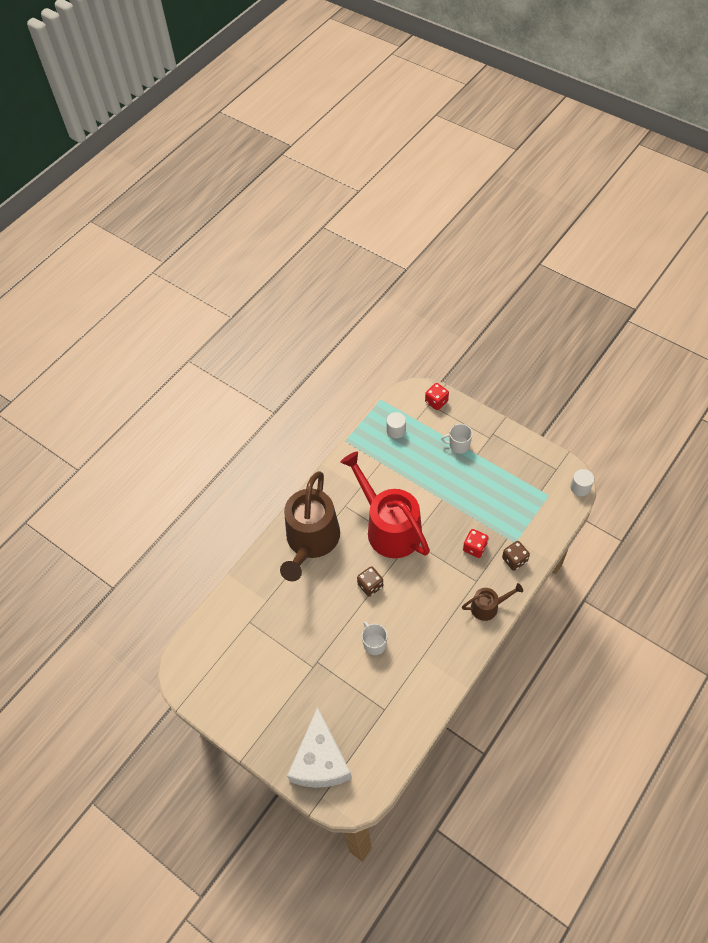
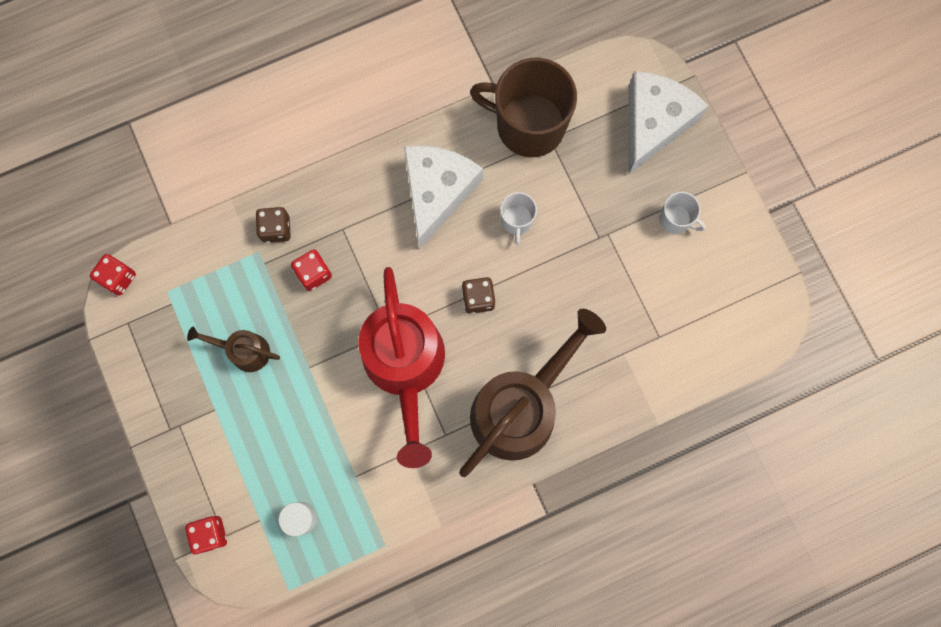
camera: 155 degrees left, 20 degrees up
(403, 711) = (528, 125): none -> brown mug
(434, 634) = (437, 192): none -> white cheese
(458, 445) = (229, 439): white mug -> white mug (675, 219)
(488, 607) = (351, 189): brown watering can -> brown watering can (244, 351)
(580, 487) = (118, 278): white cylinder -> red dice

